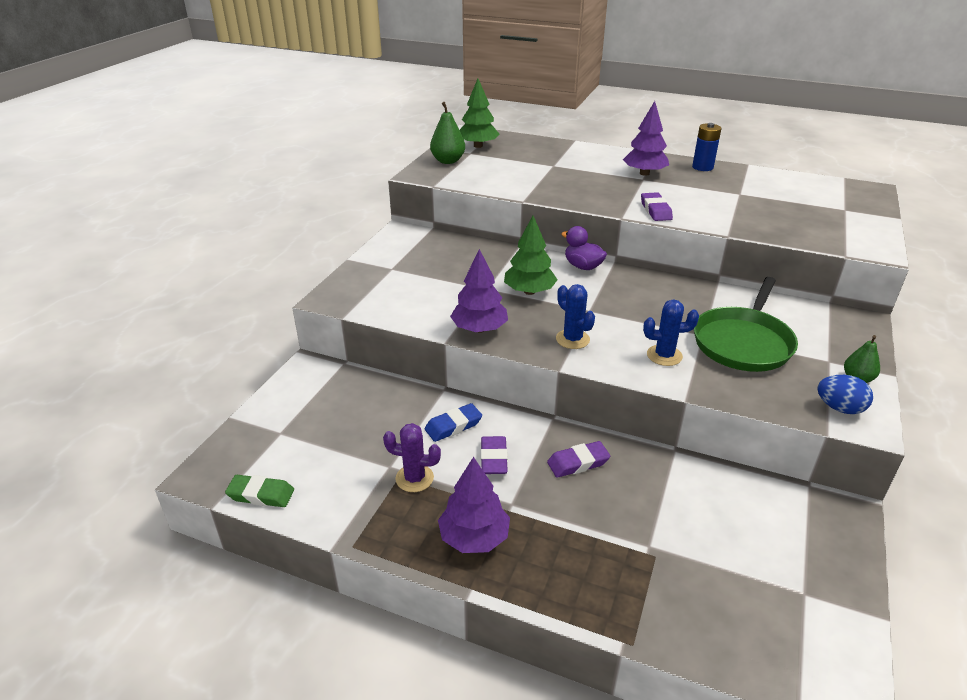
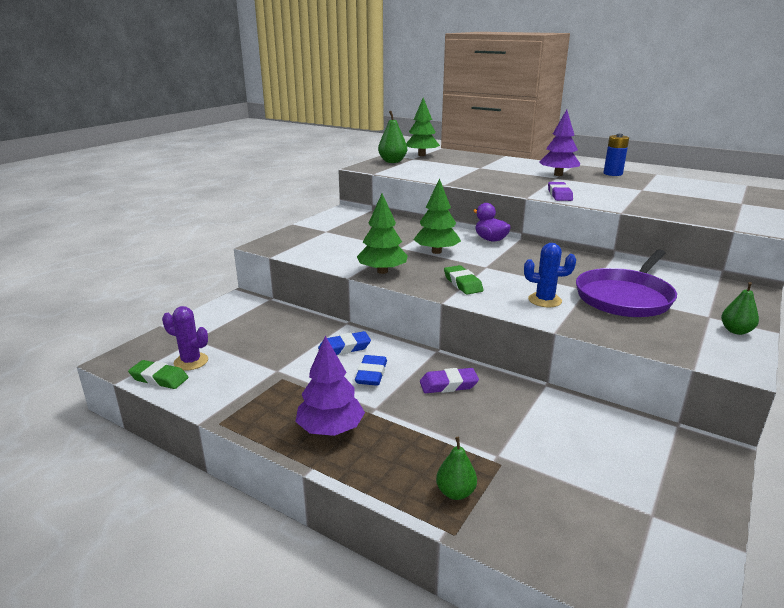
camera: 10 degrees right, 10 degrees down
(414, 478) = (295, 381): purple cactus -> purple cactus (191, 361)
(479, 329) = (382, 271): purple tree -> green tree
(493, 459) = (371, 374): purple eraser -> blue eraser
(572, 339) = (462, 283): blue cactus -> green eraser
(621, 597) = (455, 492): none -> green pear
(743, 342) = (625, 297): green pan -> purple pan
(839, 408) = (711, 350): blue egg -> none

